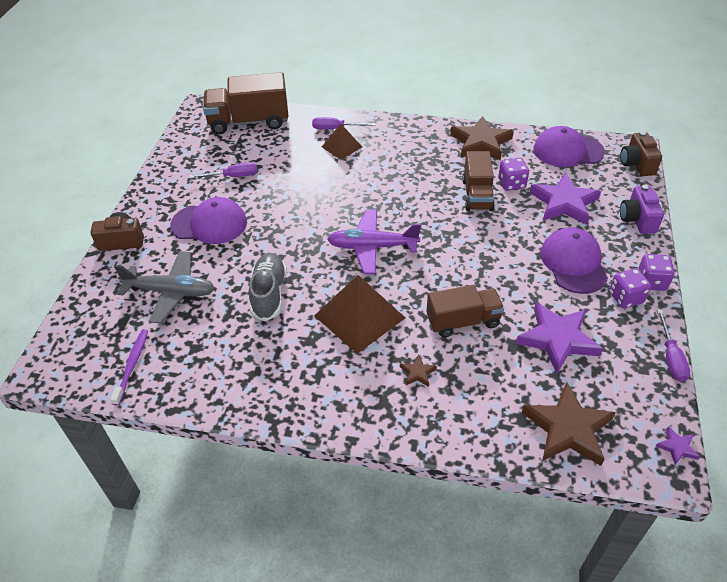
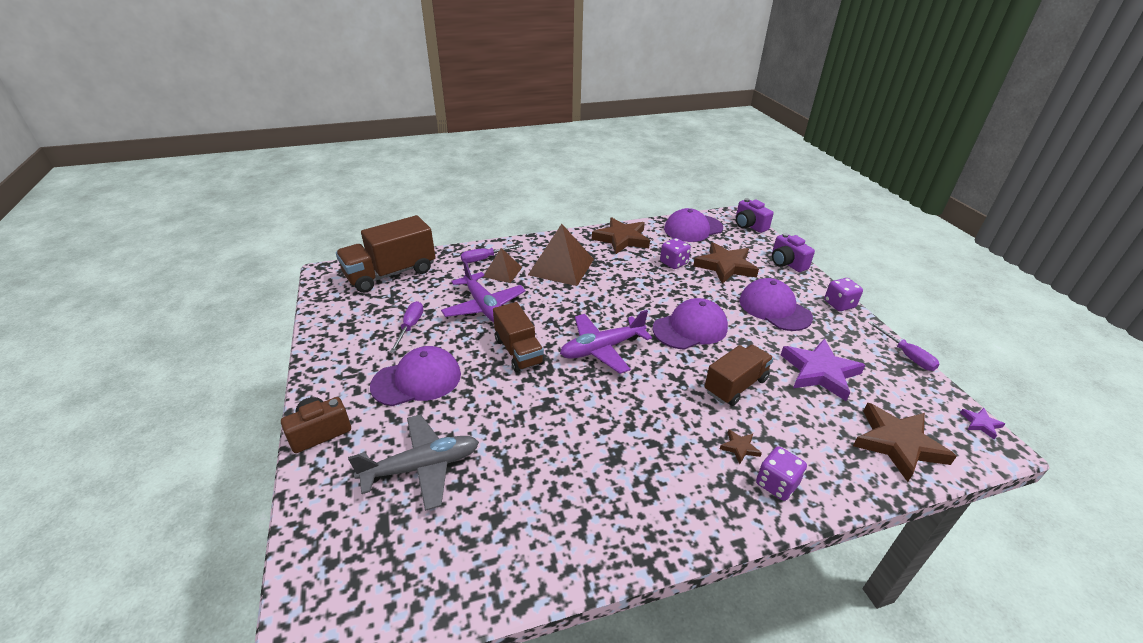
camera: 30 degrees left, 10 degrees down
(132, 365) = (432, 574): purple toothbrush -> none
(233, 176) = (410, 327): purple screwdriver -> purple screwdriver turned 45 degrees counterclockwise
(269, 293) = (536, 427): grey shoe -> none
(302, 176) = (484, 307): none -> purple plane
(359, 316) = (643, 416): brown pyramid -> brown pyramid (561, 267)
(469, 255) = (690, 328): none -> purple cap
(477, 195) = (654, 279): brown truck -> brown truck (518, 351)
(564, 203) = (725, 266): purple star -> brown star
(625, 298) = (834, 322): purple dice -> purple dice (776, 484)
(636, 164) = (749, 225): brown camera -> purple camera

